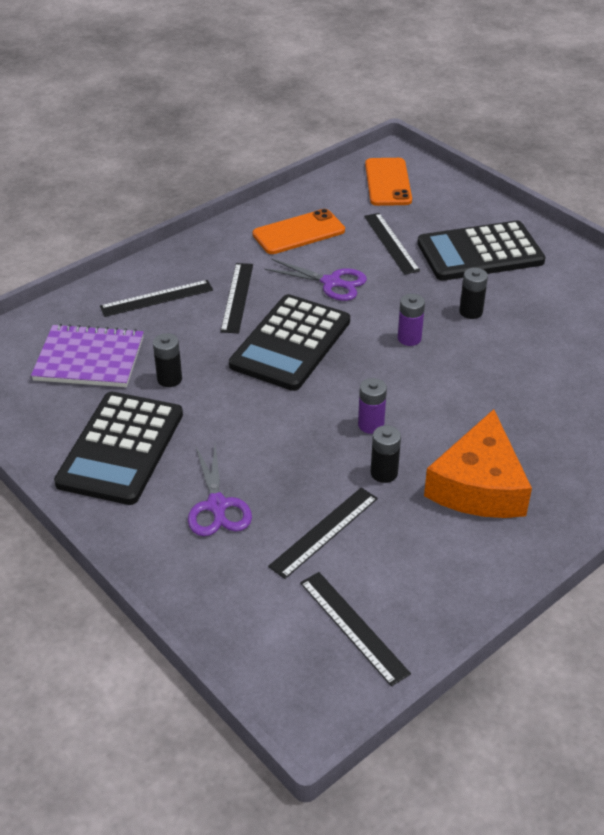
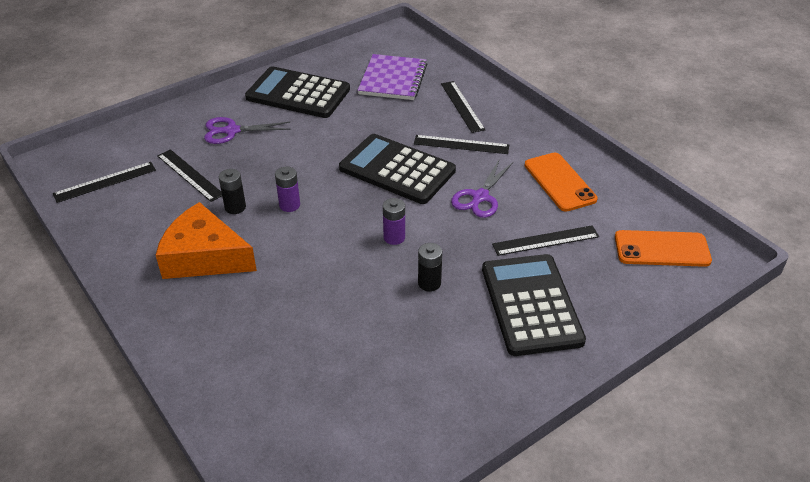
camera: 95 degrees right, 0 degrees up
(169, 379) = (364, 112): black battery -> none

